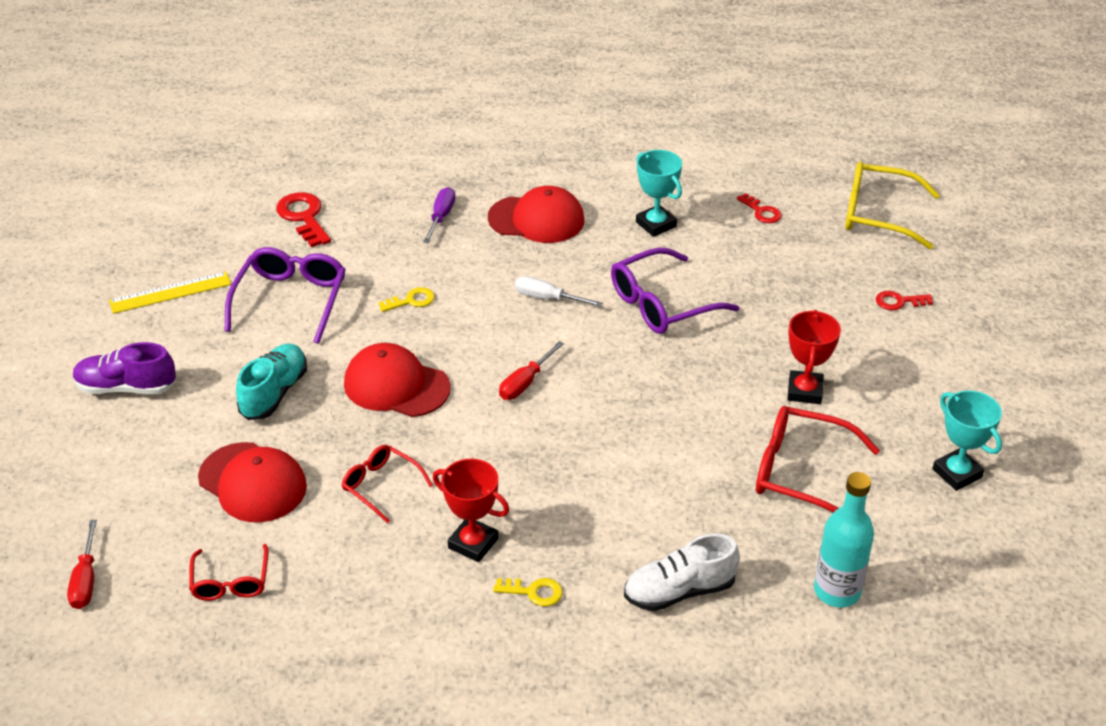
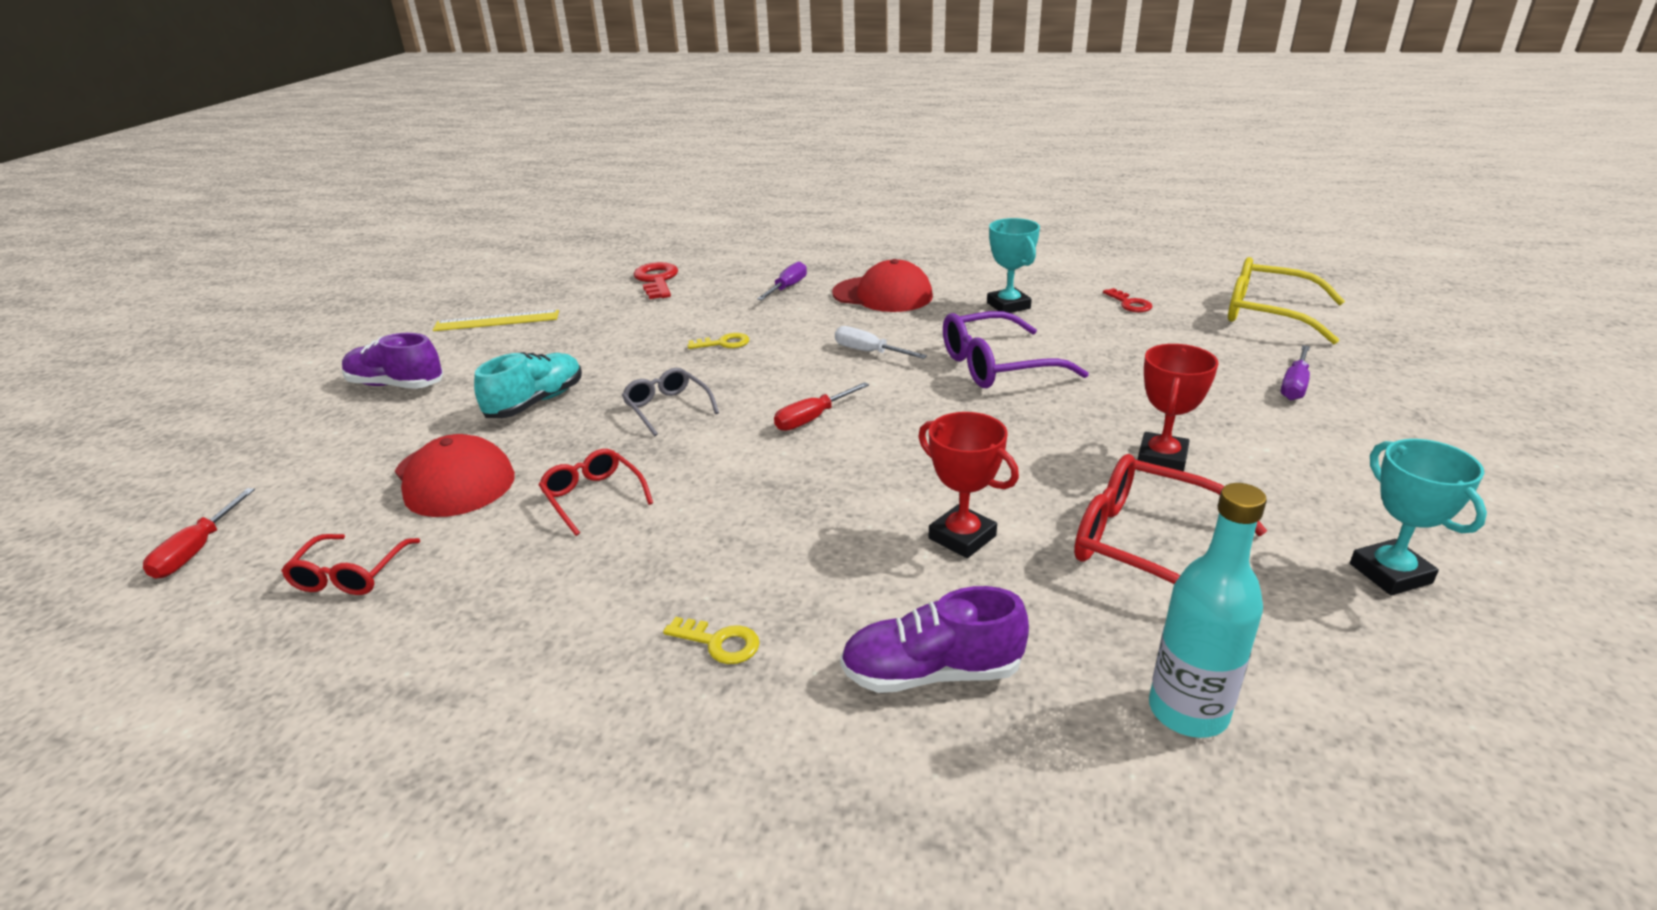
camera: 15 degrees right, 10 degrees down
(290, 300) = (604, 334): purple glasses -> none
(396, 385) = (667, 408): red cap -> grey glasses
(473, 543) = (668, 571): red trophy -> red trophy (962, 537)
(679, 591) = (931, 673): white shoe -> purple shoe
(899, 301) = (1294, 385): red key -> purple screwdriver

